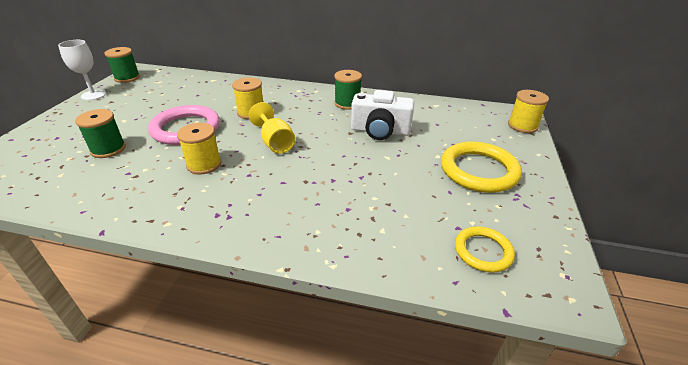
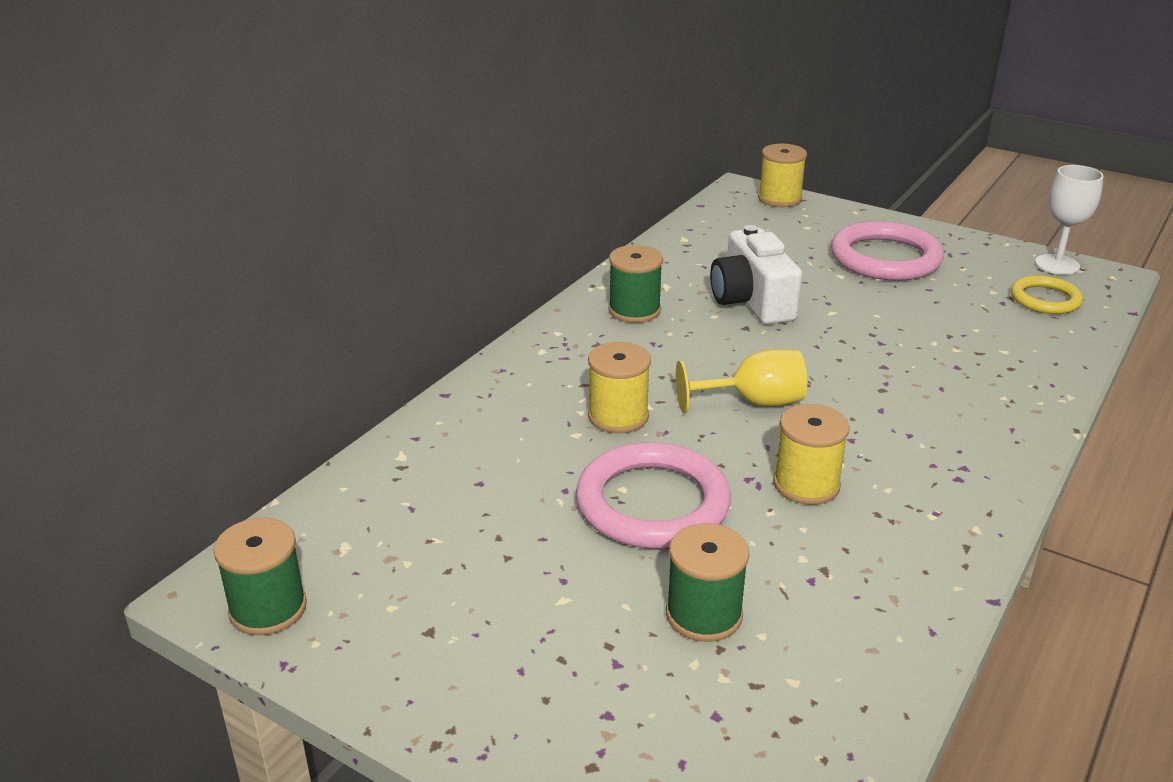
camera: 70 degrees left, 5 degrees down
(93, 95) = (359, 671): white goblet -> white goblet (1057, 265)
(380, 131) = (752, 301): white camera -> white camera turned 135 degrees clockwise
(479, 170) = (885, 258): yellow ring -> pink ring

